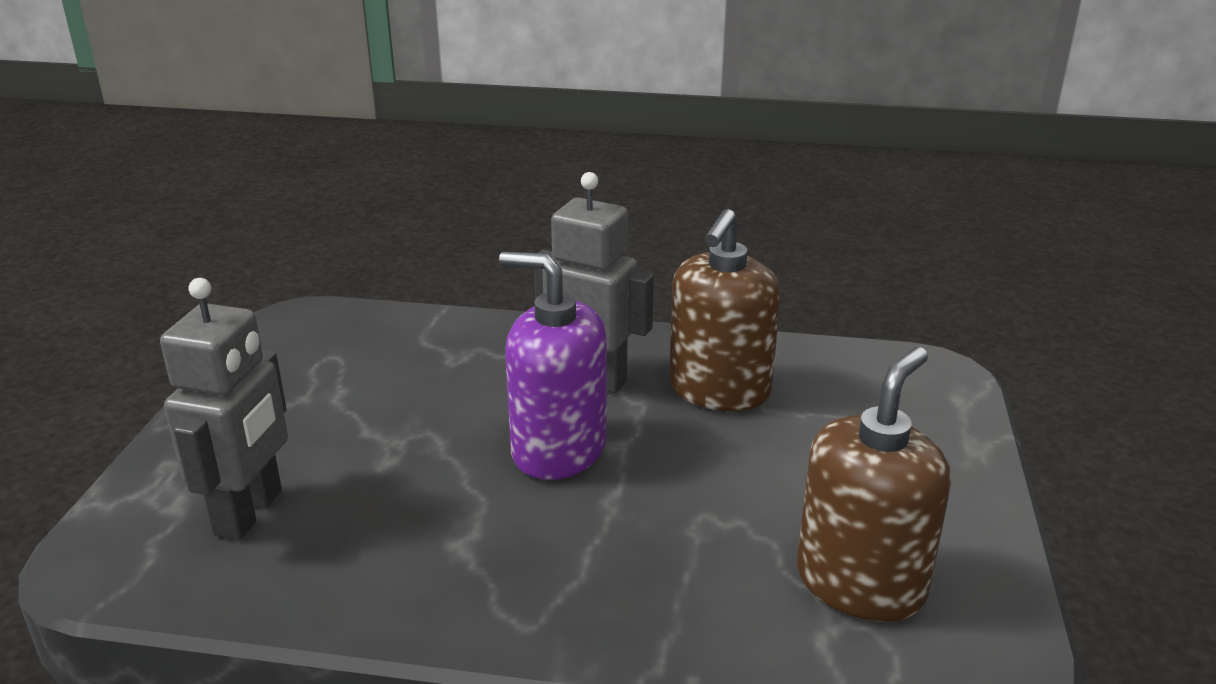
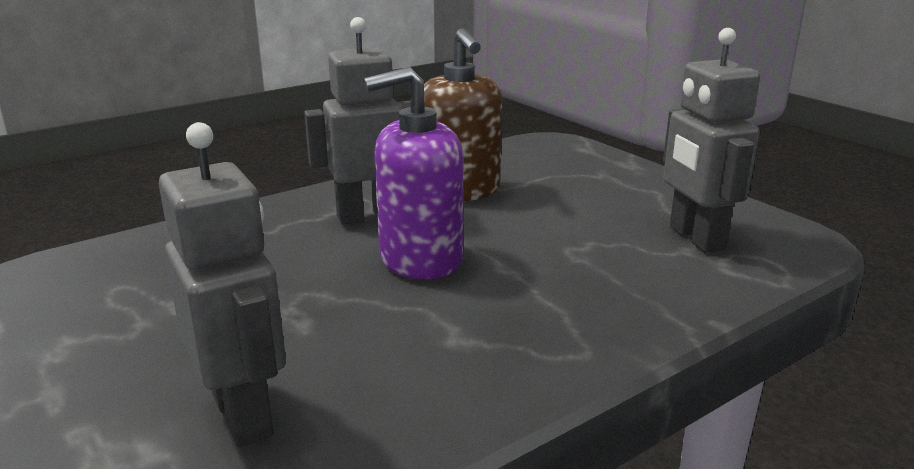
camera: 45 degrees left, 5 degrees down
(860, 583) = (695, 238): brown soap dispenser -> grey robot

